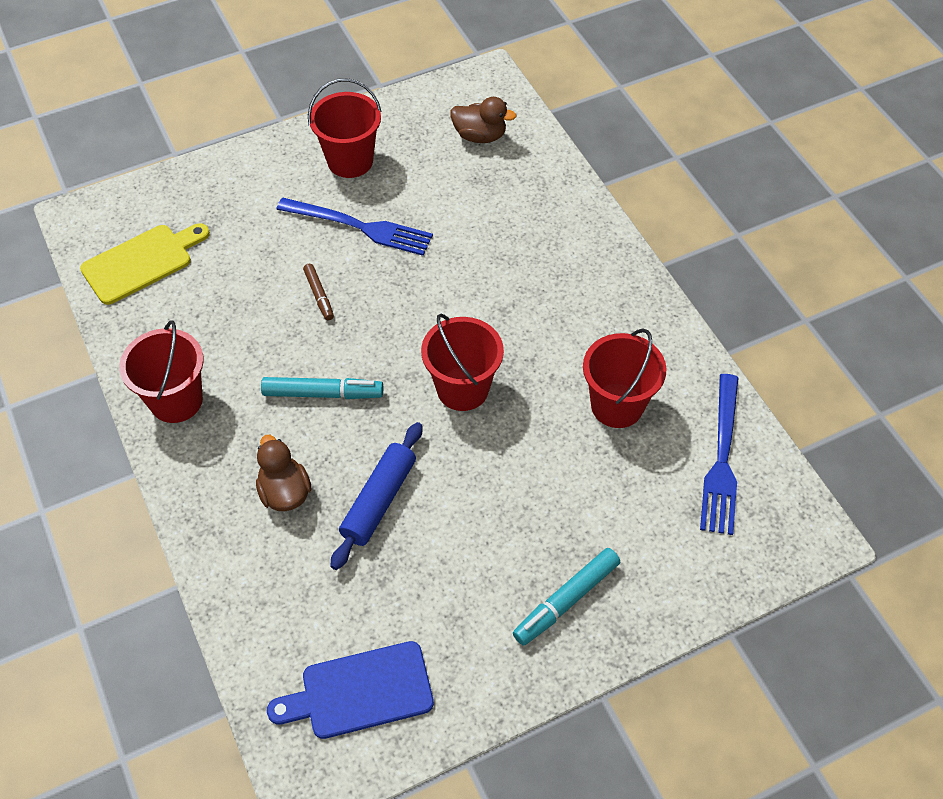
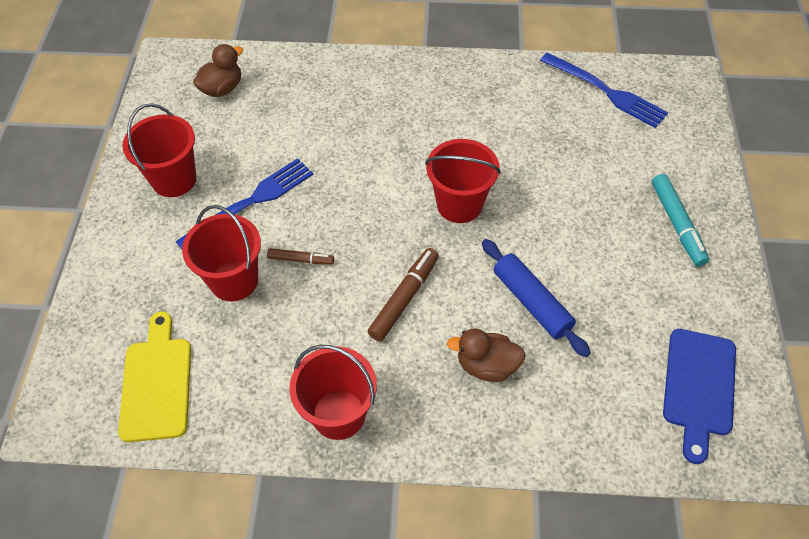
camera: 60 degrees left, 0 degrees up
(323, 393) = (404, 298): turquoise marker -> brown marker
(617, 405) = (530, 124): red bucket -> red bucket (234, 280)

